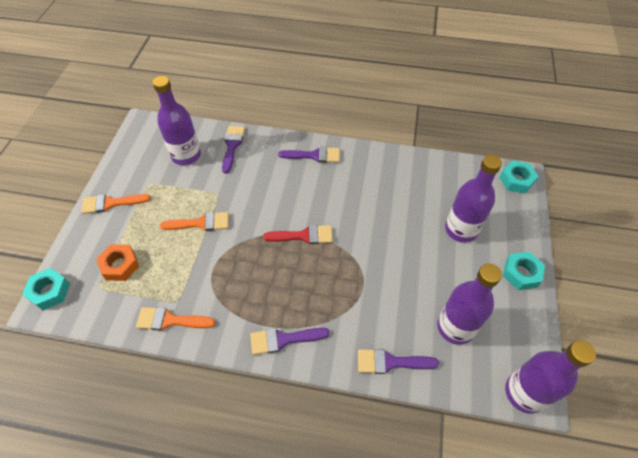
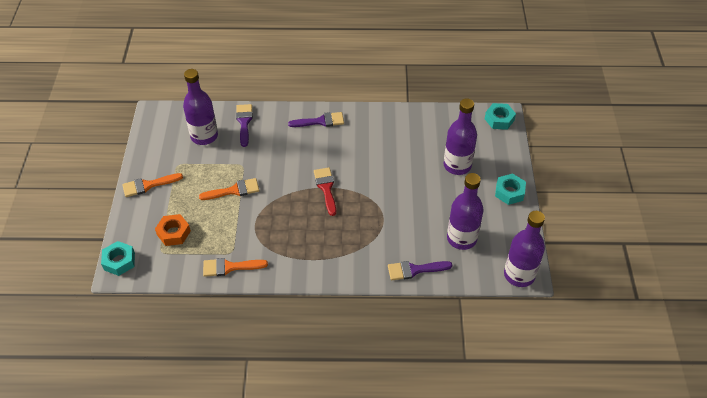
camera: 10 degrees left, 5 degrees down
(283, 339) = (326, 267): purple brush -> none
(304, 235) = (326, 188): red brush -> red brush turned 90 degrees counterclockwise

